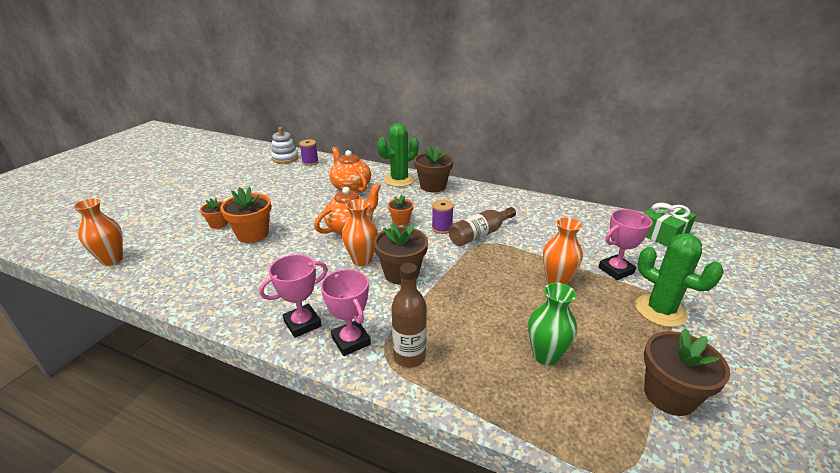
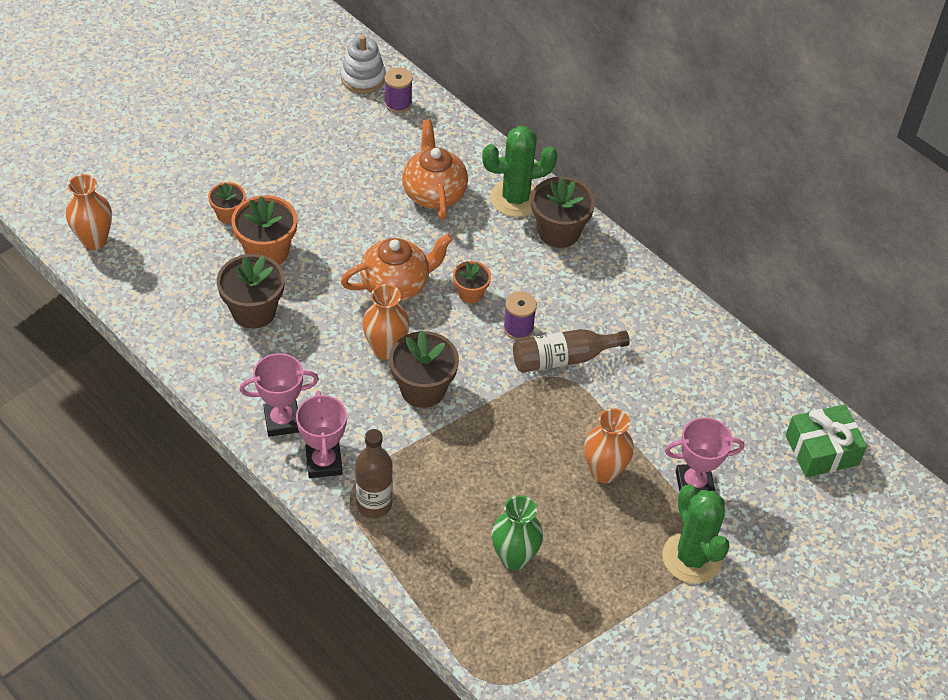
camera: 20 degrees right, 20 degrees up
(669, 395) = (603, 645): brown flower pot -> brown flower pot (253, 311)

